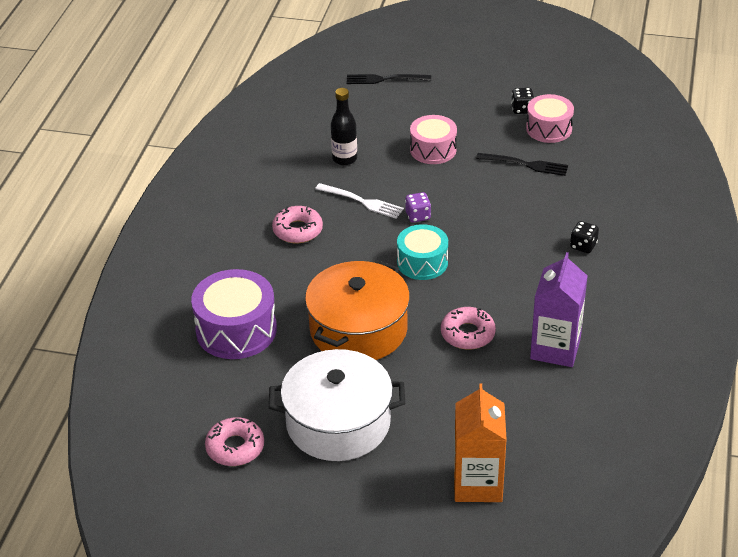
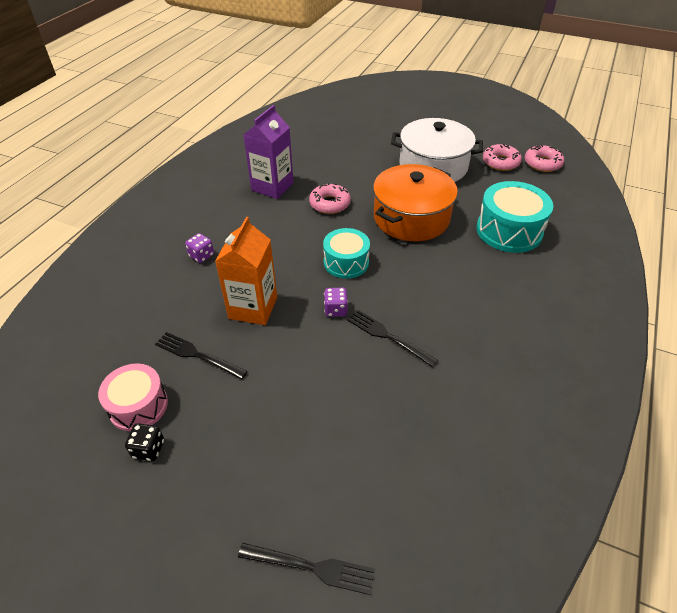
camera: 170 degrees left, 5 degrees up
(236, 330) = (509, 231): purple drum -> turquoise drum
(297, 230) = (458, 313): pink donut -> pink donut (542, 163)
(344, 159) = (398, 403): black bottle -> none
(362, 201) = (388, 337): white fork -> black fork
(433, 150) = (290, 397): pink drum -> none
(477, 483) = (355, 130): orange carton -> orange carton (253, 308)
(583, 246) = (201, 256): black dice -> purple dice

